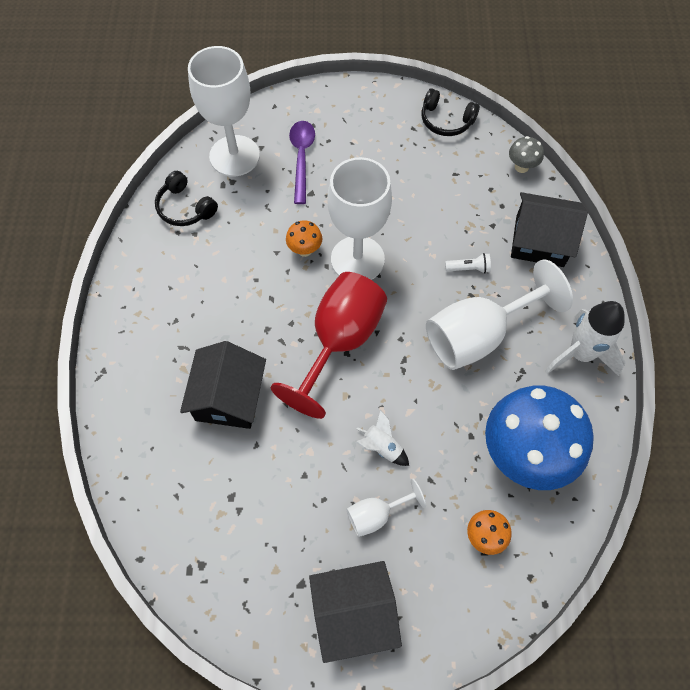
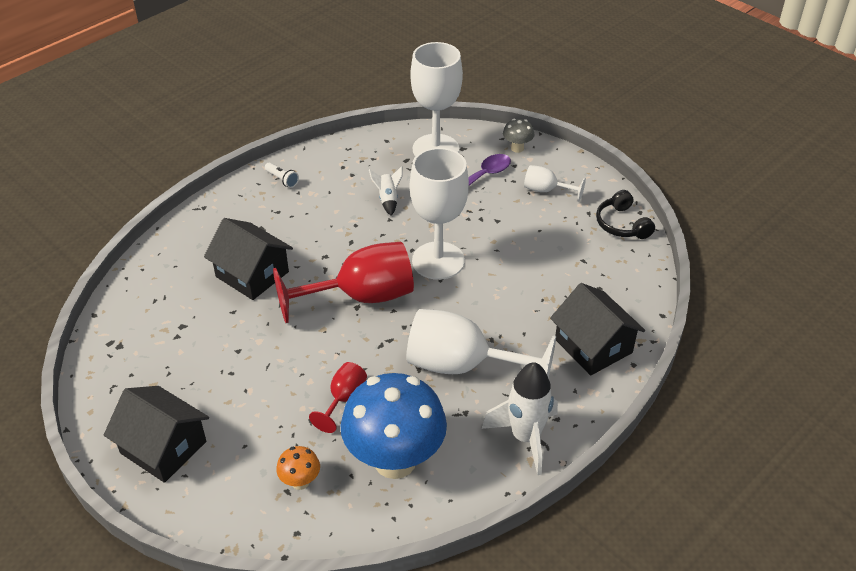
camera: 45 degrees right, 20 degrees down
(185, 207) = (365, 157): black headphones -> none
(229, 397) = (252, 274): black house -> black house turned 75 degrees clockwise
(305, 250) = (409, 231): orange mushroom -> none
(376, 515) = (250, 408): white goblet -> white goblet (546, 190)
(382, 447) = (306, 375): white rocket -> white rocket (388, 200)
(432, 440) = (344, 399): none -> red goblet
(469, 268) = (512, 322): white flashlight -> white flashlight (282, 179)
(521, 167) = (645, 291): grey mushroom -> grey mushroom (517, 148)

